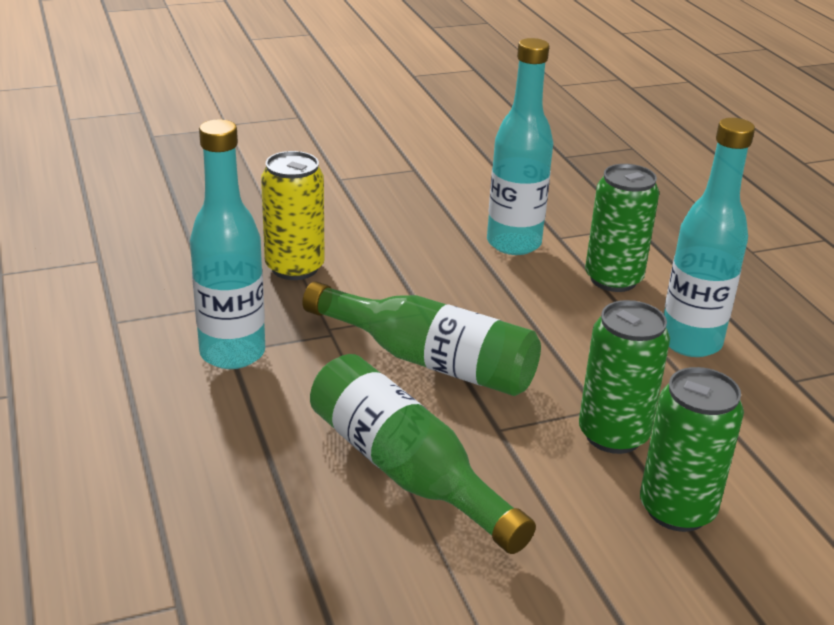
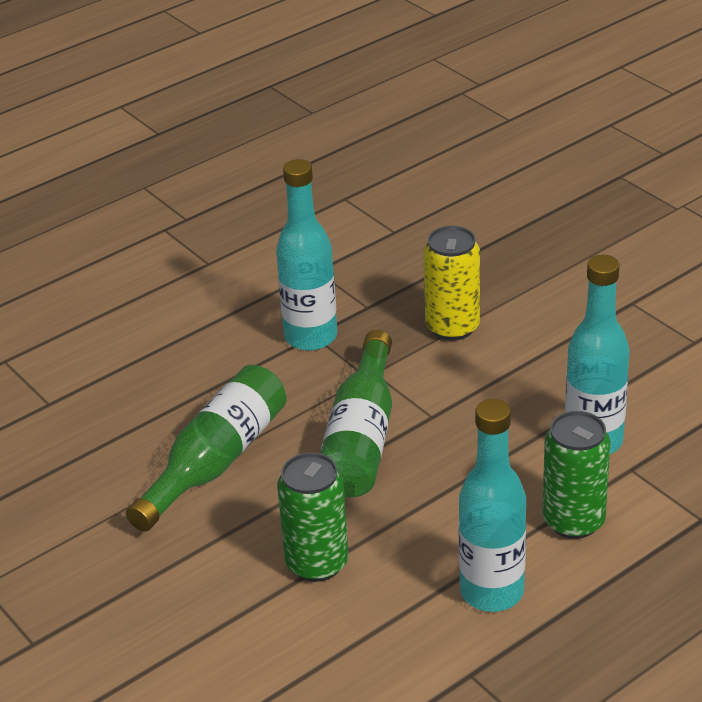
camera: 75 degrees right, 5 degrees up
(677, 509) = (238, 615): green can -> none

